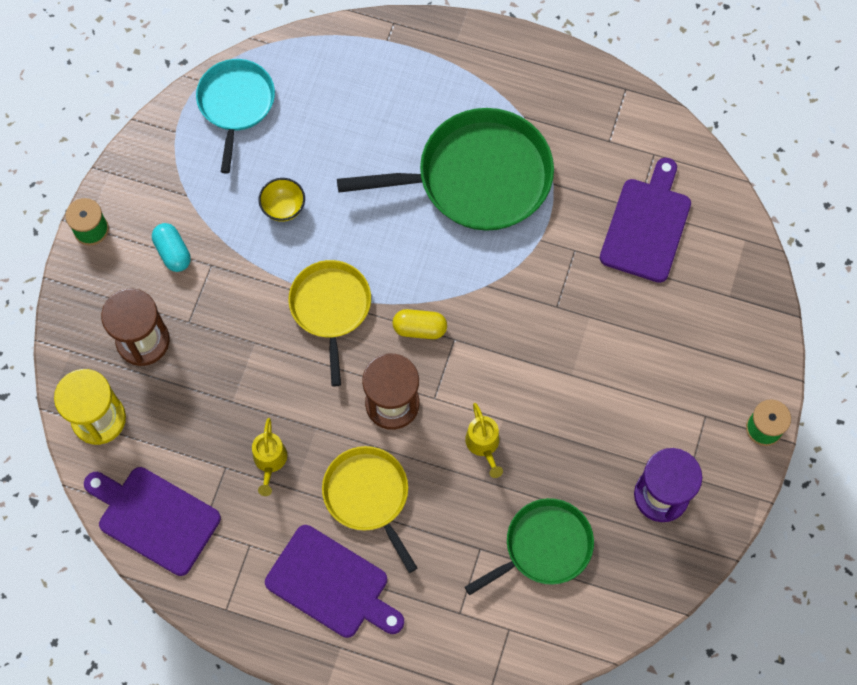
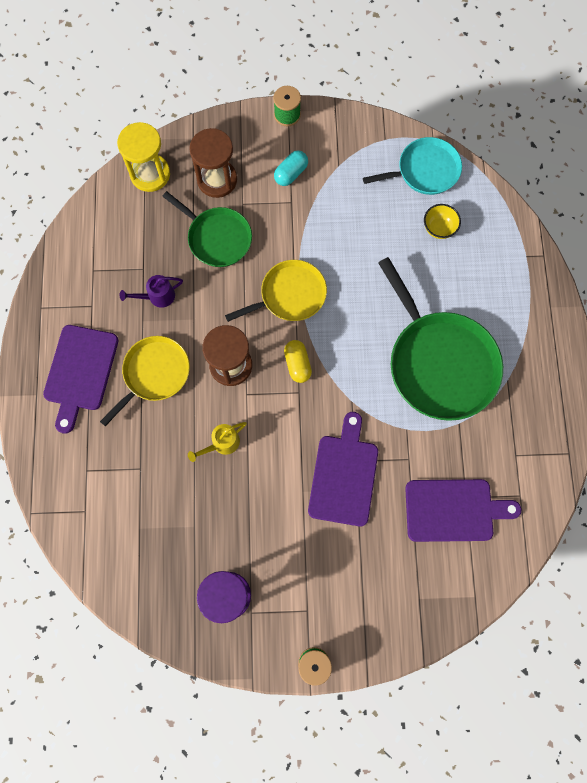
camera: 70 degrees right, 5 degrees up
(155, 518) = (91, 237): purple cutting board -> purple cutting board (343, 475)
(270, 462) = (157, 296): yellow watering can -> purple watering can
(283, 208) = (355, 234): yellow bowl -> yellow bowl (439, 228)
(544, 547) = (156, 516): green pan -> green pan (217, 238)

